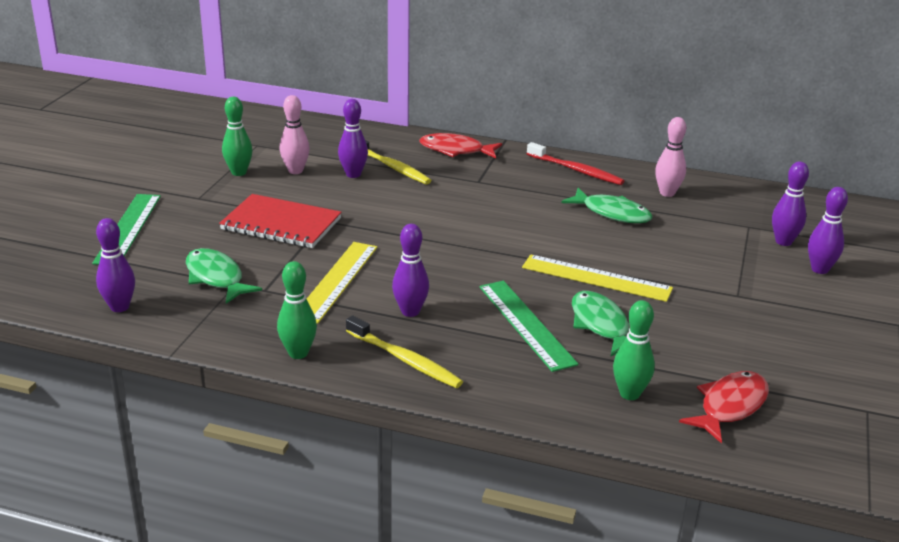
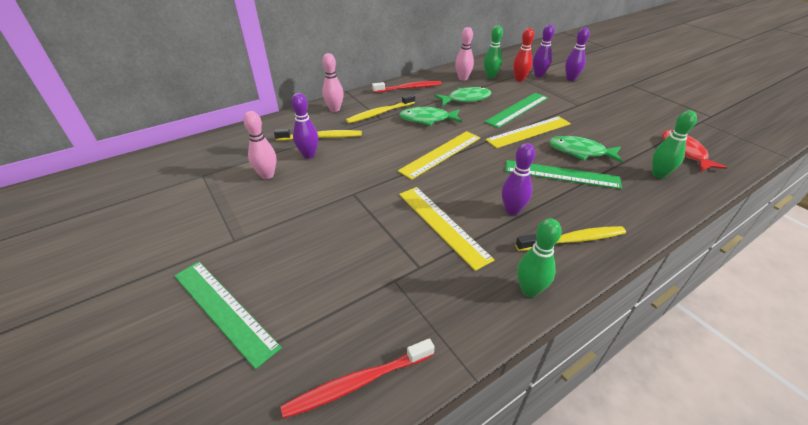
camera: 50 degrees left, 10 degrees up
(119, 307) = (358, 382): purple bowling pin -> red toothbrush
(216, 278) = (374, 287): green fish -> green fish (427, 119)
(239, 172) = (228, 202): green bowling pin -> green bowling pin (490, 76)
(281, 224) = (333, 215): red notebook -> none
(456, 150) = (335, 109): red fish -> pink bowling pin
(459, 239) = (441, 154): none -> yellow ruler
(489, 176) = (380, 113): none -> yellow toothbrush
(643, 255) = (517, 109): none -> green ruler
(740, 232) = (519, 79): none -> red bowling pin

